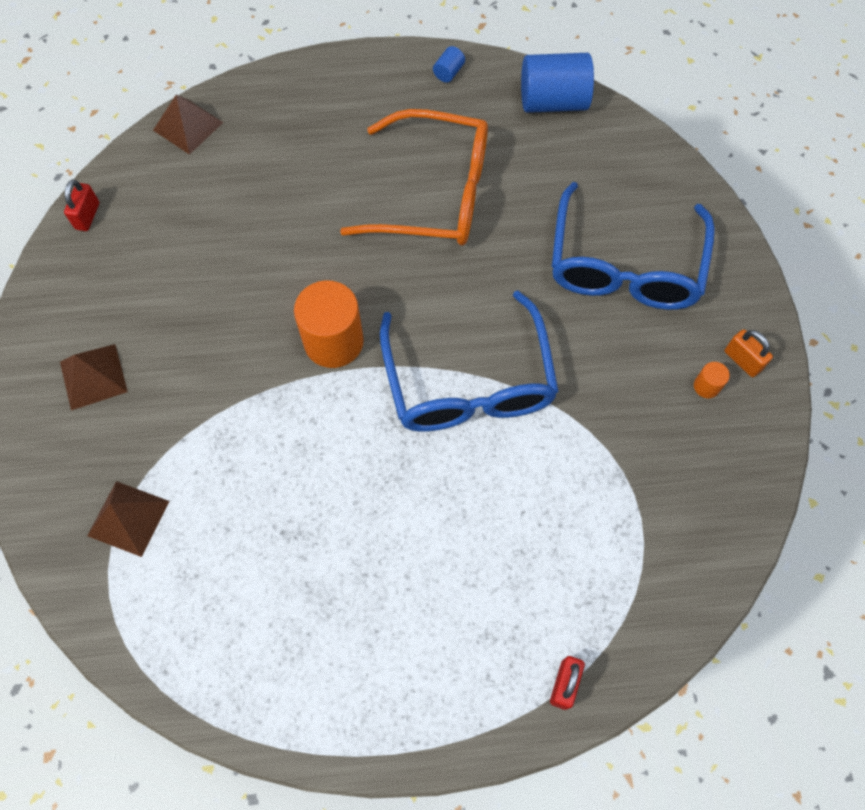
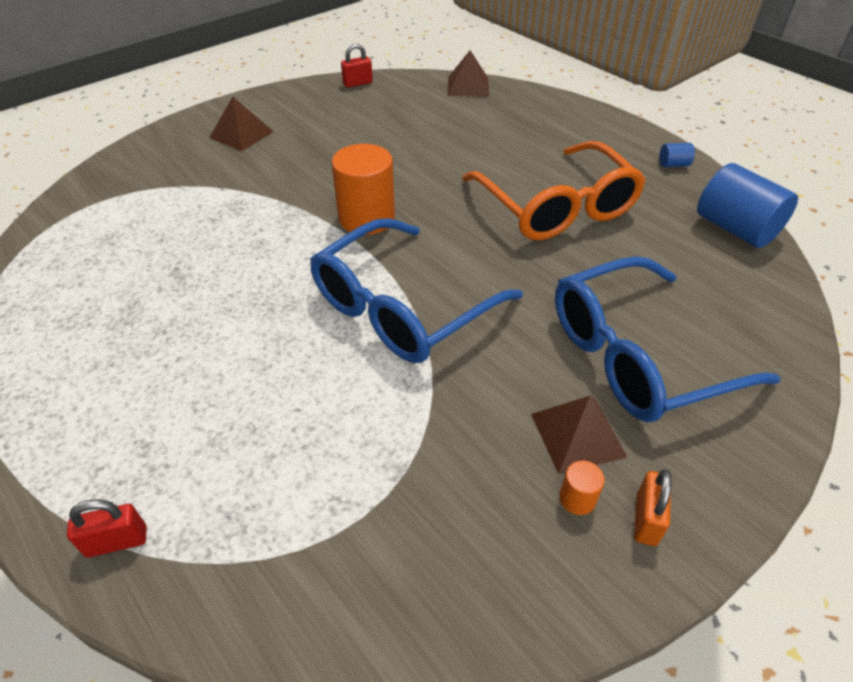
camera: 55 degrees right, 20 degrees down
(128, 518) = (141, 193): brown pyramid -> brown pyramid (578, 435)

